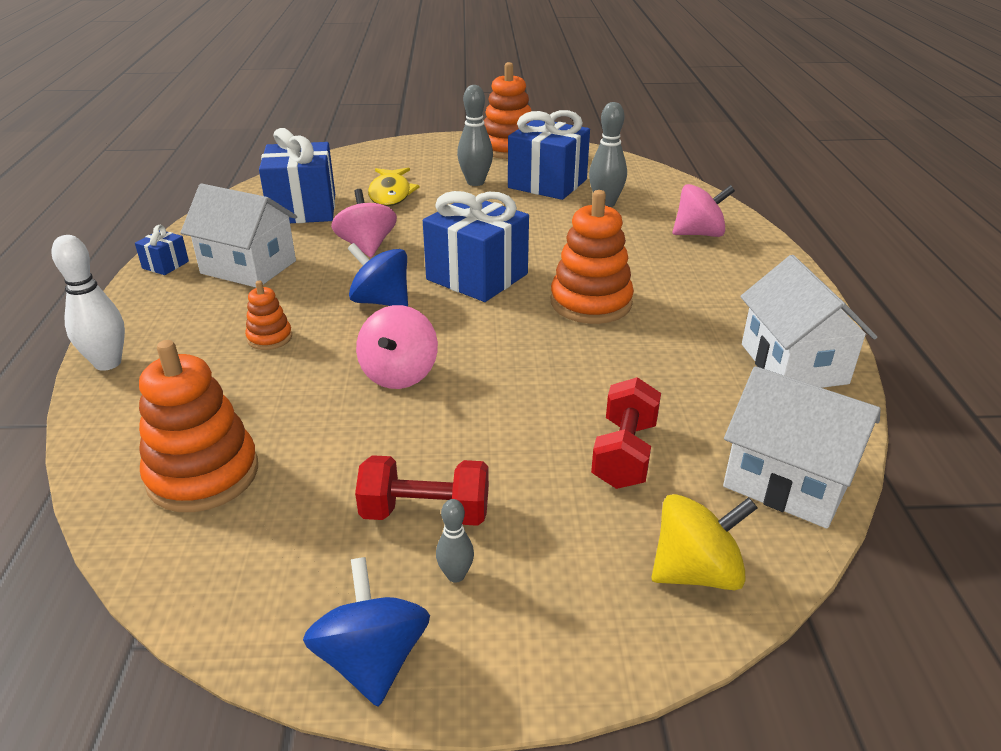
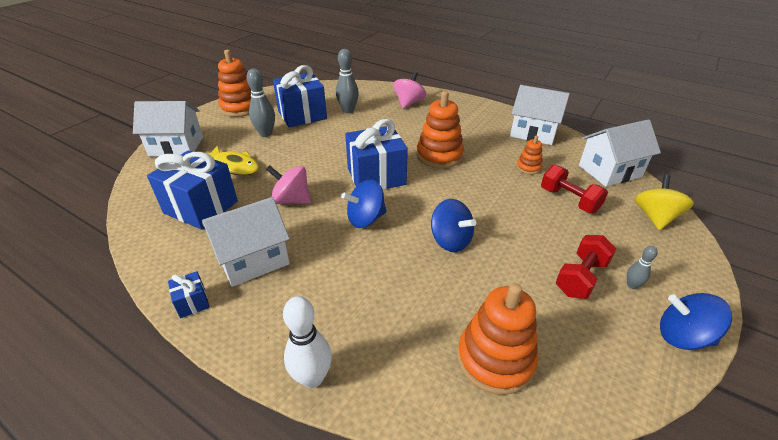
camera: 55 degrees left, 5 degrees up
(269, 338) = (361, 279): orange stacking toy -> orange stacking toy (528, 167)
(388, 154) = (176, 146): none -> white house
(399, 374) = (450, 241): pink spinning top -> blue spinning top

